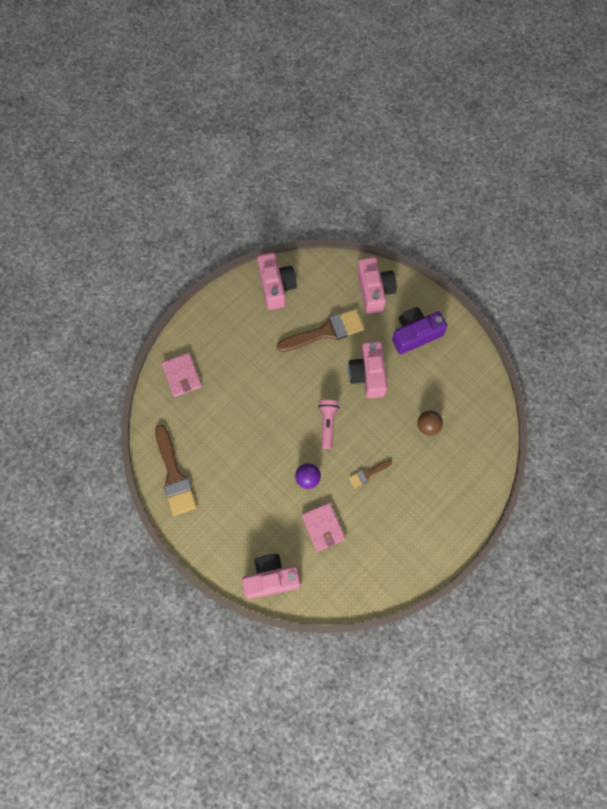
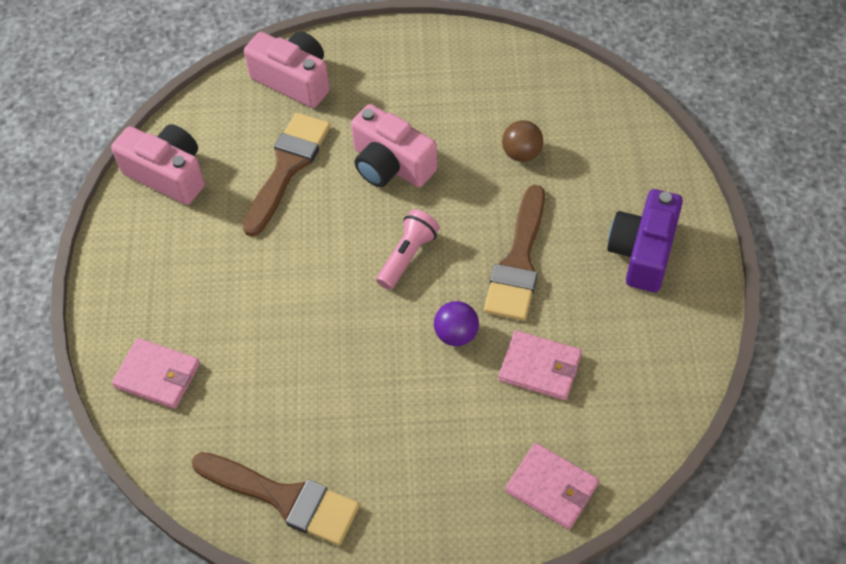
camera: 45 degrees left, 15 degrees down
(271, 578) = (552, 487): pink camera -> pink wallet
(327, 424) = (407, 256): pink flashlight -> pink flashlight turned 75 degrees clockwise
(368, 474) = (518, 262): brown brush -> brown brush, size x2.01
(415, 334) = (394, 81): purple camera -> purple camera (643, 252)

